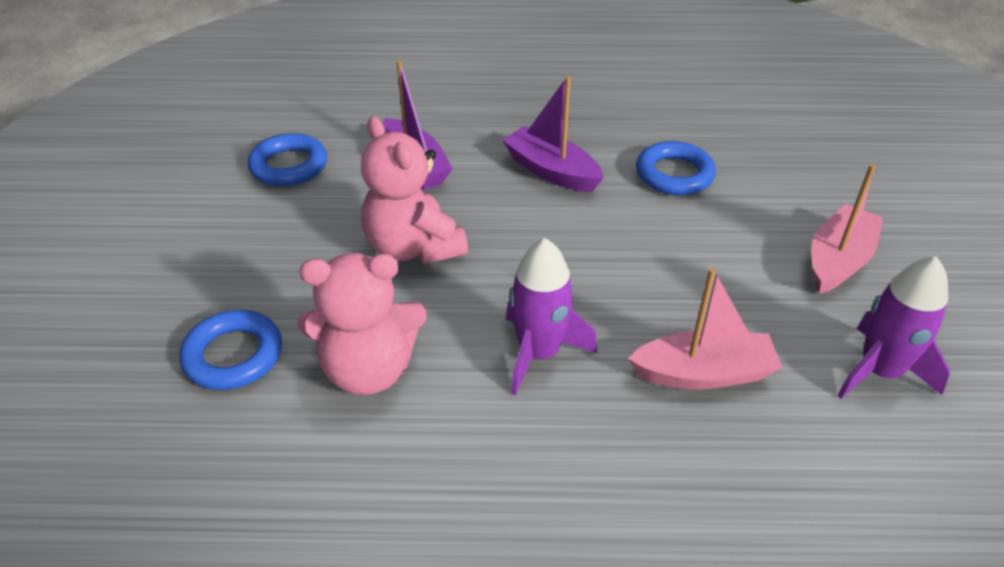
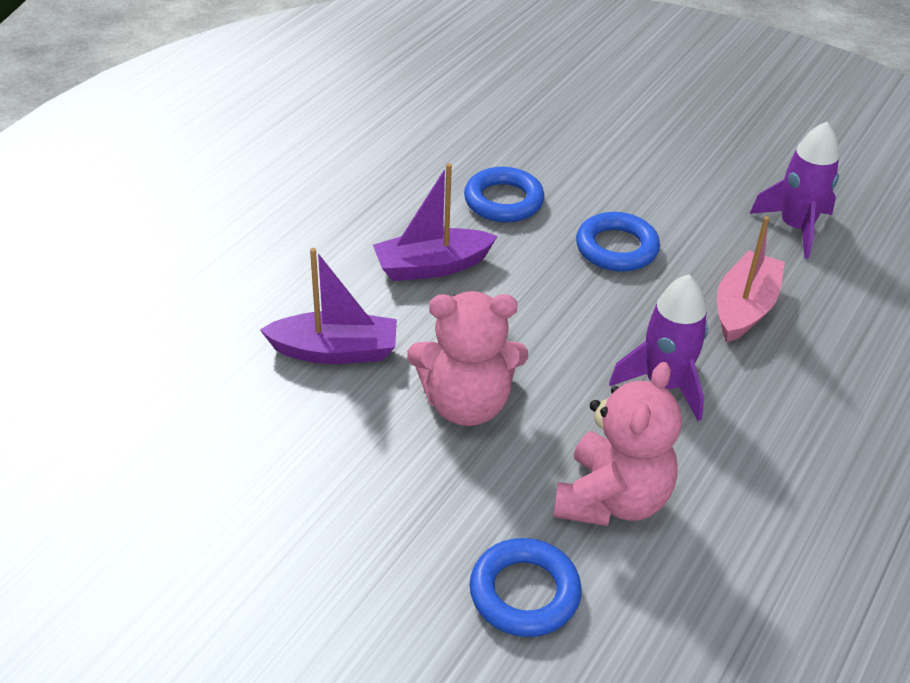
camera: 60 degrees left, 0 degrees up
(289, 166) = (239, 446): blue ring -> blue ring (616, 248)
(838, 260) = (676, 180): pink boat -> none

